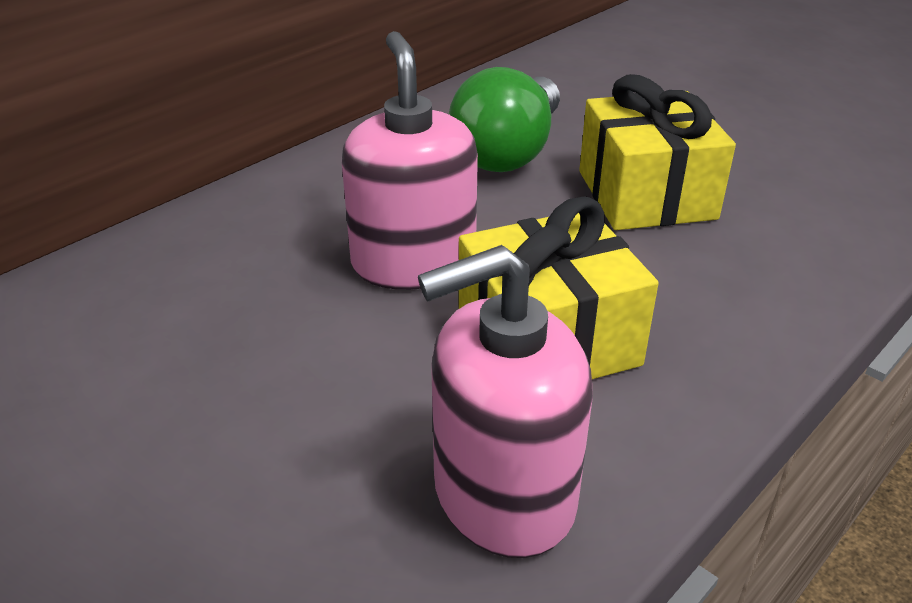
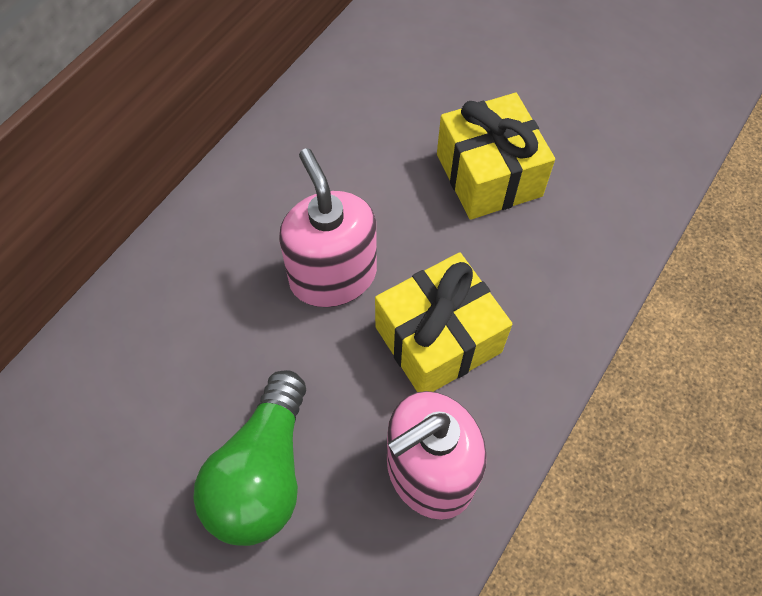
camera: 10 degrees left, 25 degrees up
(509, 151) = (380, 136): green light bulb -> green light bulb (263, 473)

